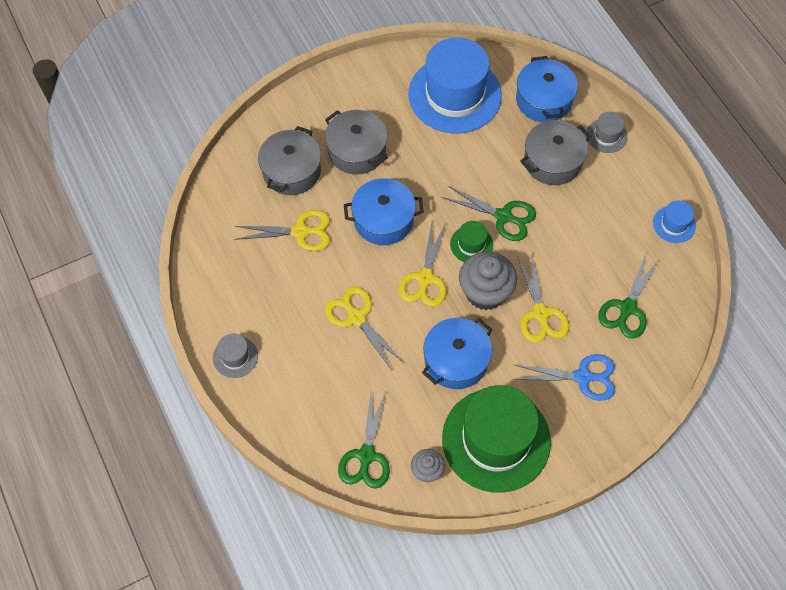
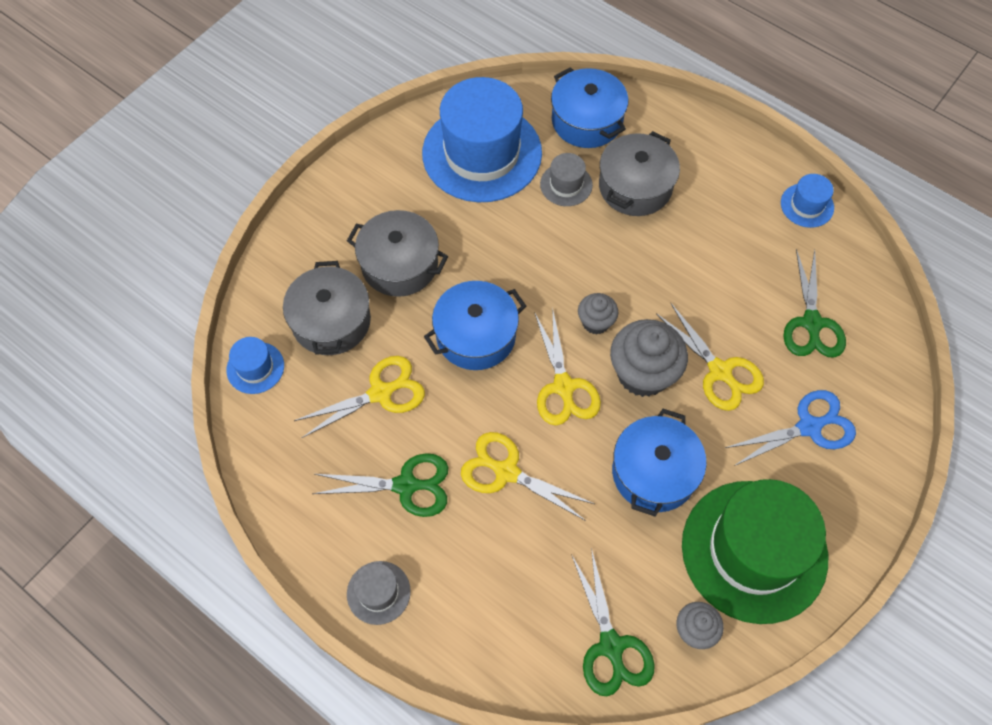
camera: 25 degrees left, 0 degrees up
(227, 181) = (255, 368): none -> blue hat
(471, 244) = (596, 322): green hat -> grey cupcake
(503, 216) = (614, 273): green scissors -> green scissors (405, 485)
(606, 135) = (678, 134): grey hat -> grey hat (566, 184)

